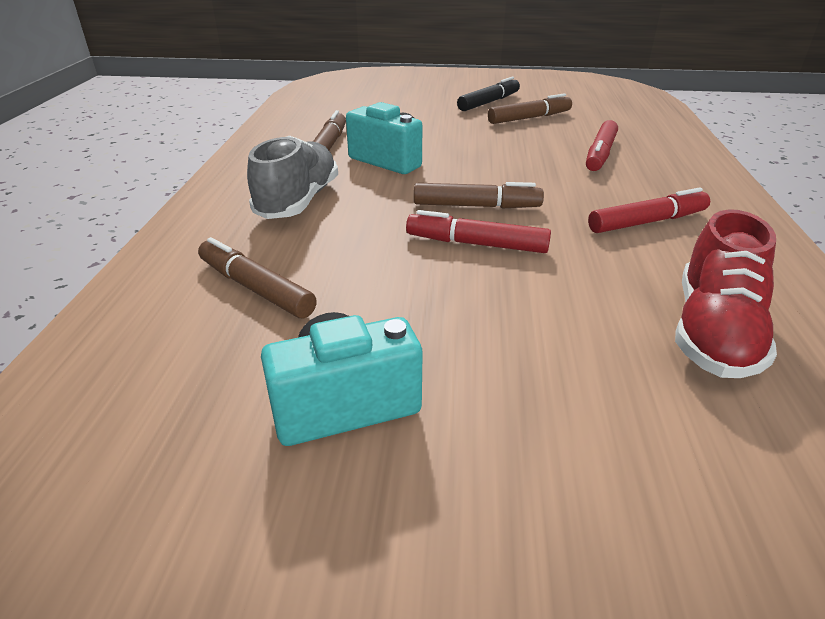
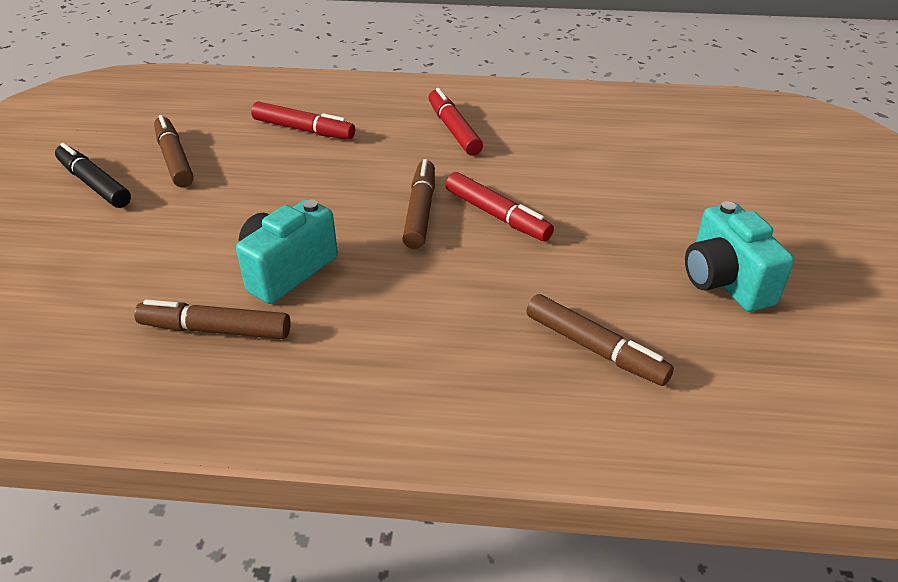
camera: 90 degrees left, 5 degrees up
(256, 288) = (595, 348): brown marker -> brown marker turned 90 degrees counterclockwise
(298, 201) = (401, 340): grey shoe -> none
(476, 244) = (497, 215): red marker -> red marker turned 60 degrees counterclockwise
(713, 332) = (601, 133): red shoe -> none

